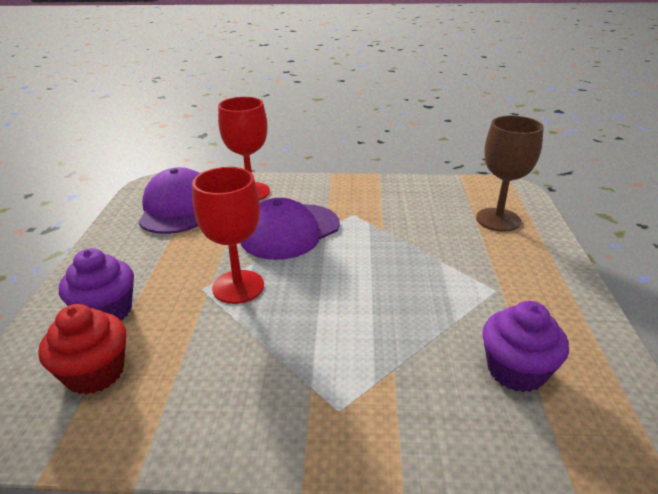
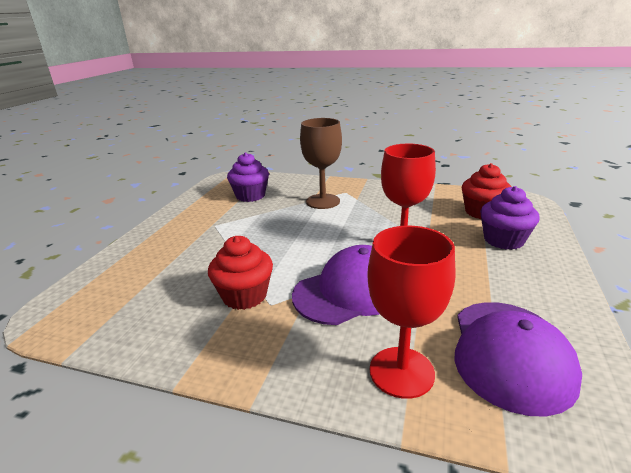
camera: 165 degrees left, 5 degrees down
(379, 217) = (244, 296): none -> red cupcake
(498, 220) = (131, 276): brown goblet -> brown goblet (323, 201)

